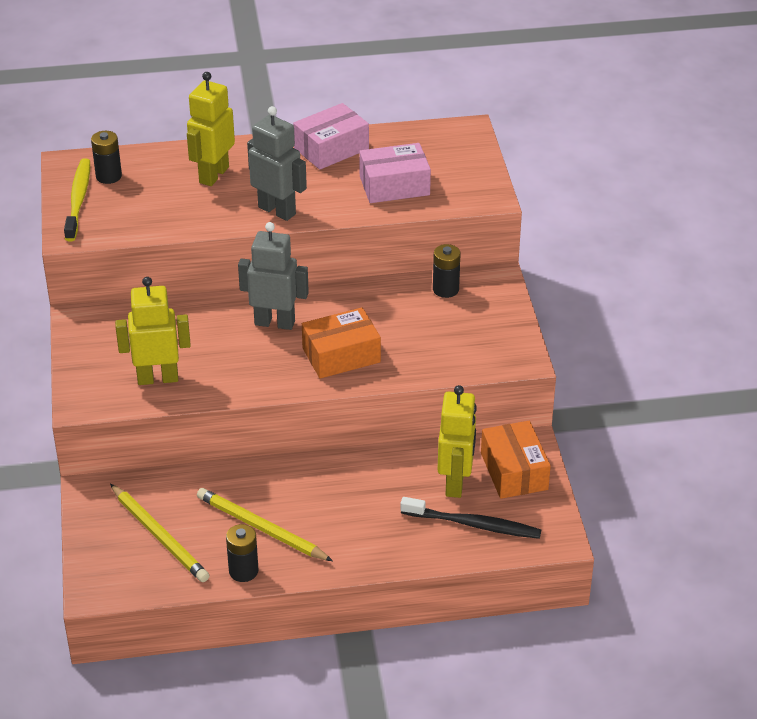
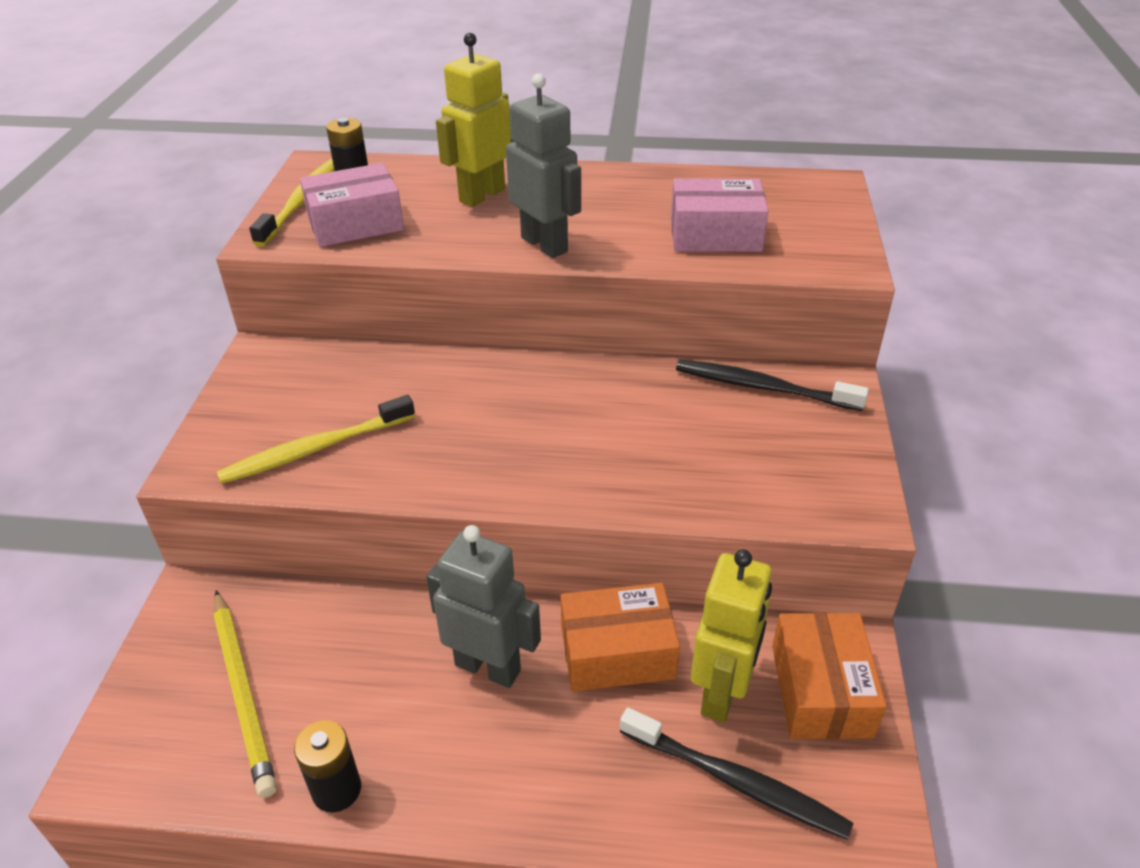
camera: 15 degrees right, 0 degrees up
(158, 378) = (315, 449): yellow robot -> yellow toothbrush
(261, 528) = (396, 713): yellow pencil -> none
(275, 322) = (509, 397): grey robot -> grey robot (488, 667)
(331, 149) = (644, 184): pink box -> pink box (355, 223)
(341, 355) = (585, 458): orange box -> orange box (617, 652)
(445, 289) = (763, 387): black battery -> black toothbrush

